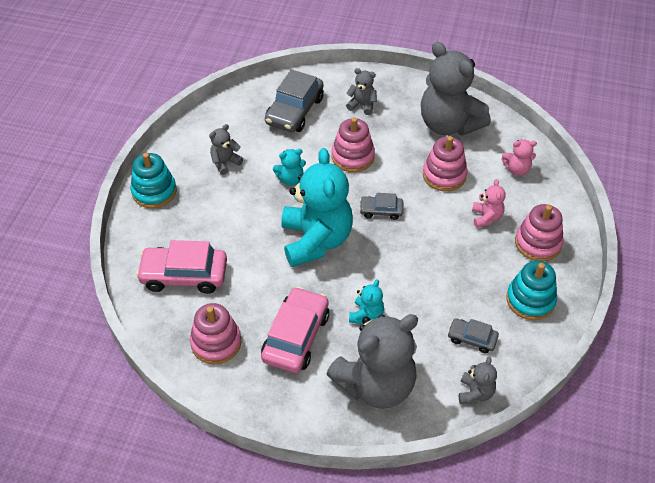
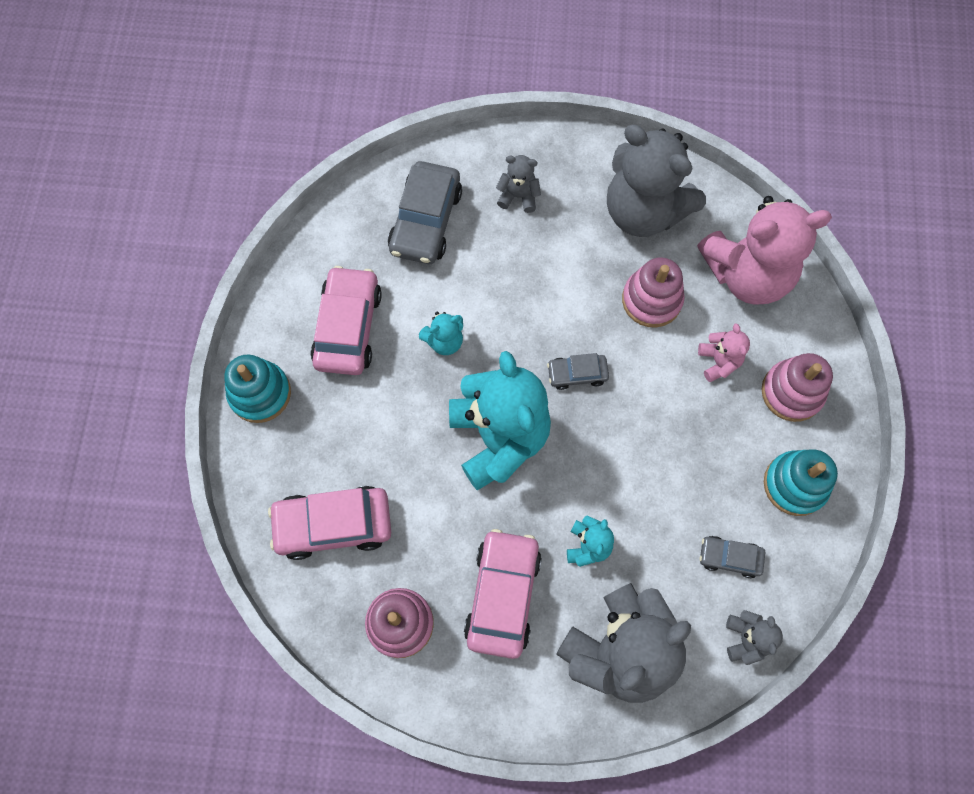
camera: 10 degrees left, 20 degrees up
(225, 162) = (348, 327): grey teddy bear -> pink car
(353, 156) = (522, 288): pink stacking toy -> none
(517, 169) = (747, 274): pink teddy bear -> pink teddy bear, size x2.27

